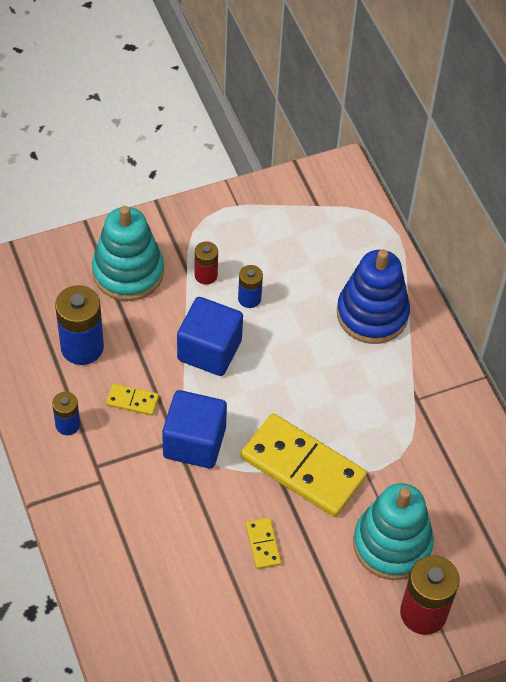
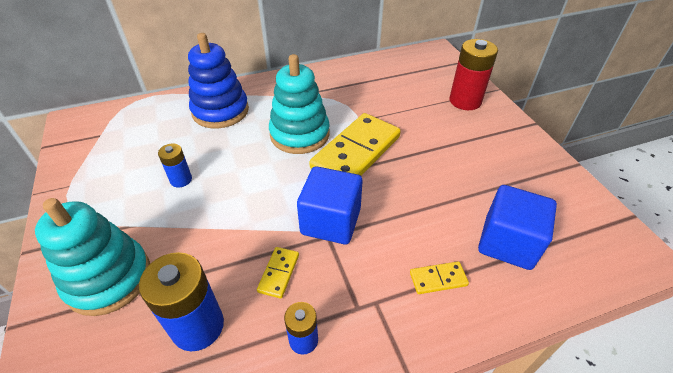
camera: 85 degrees left, 10 degrees down
(206, 275) = (142, 210): red battery -> none
(209, 350) = (230, 209): blue cube -> blue cube (507, 243)
(263, 544) = (428, 177): yellow domino -> yellow domino (438, 279)
(392, 544) = (416, 111): turquoise stacking toy -> turquoise stacking toy (299, 134)

